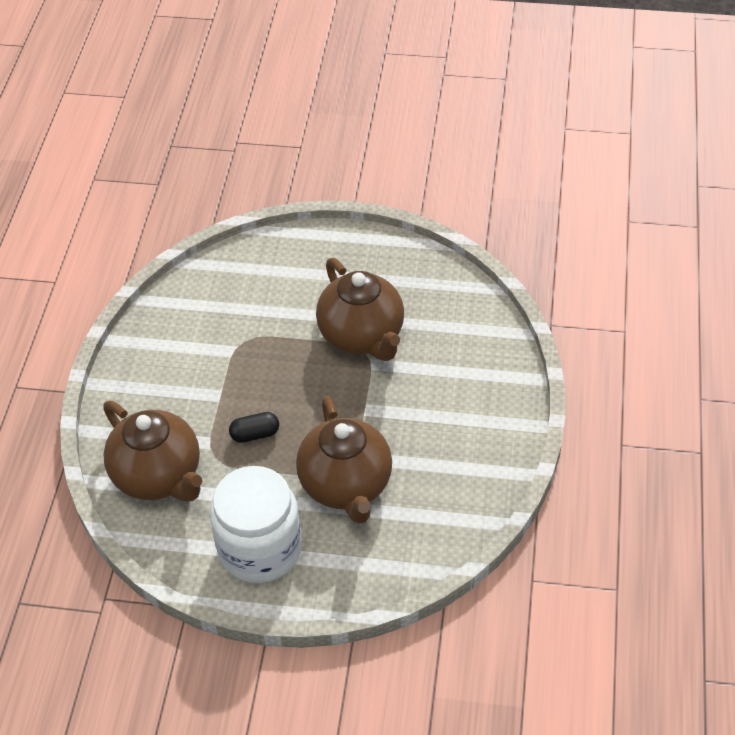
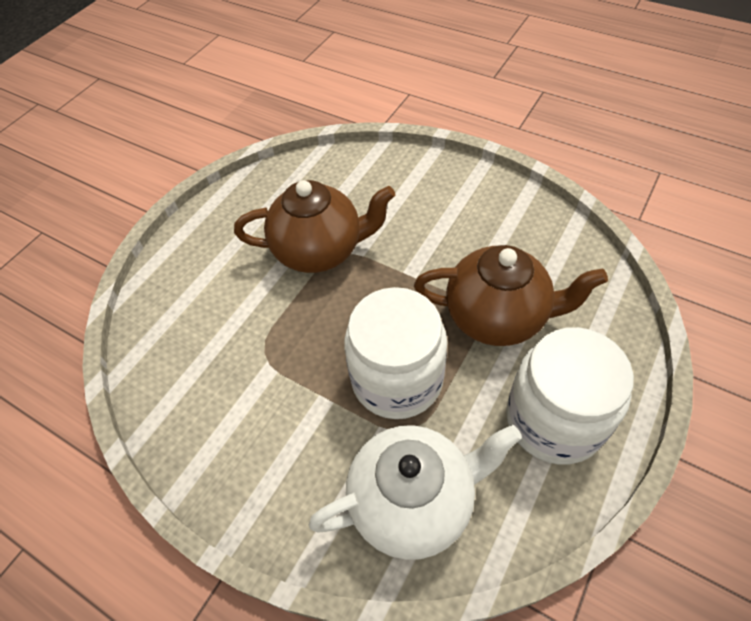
camera: 65 degrees left, 5 degrees up
(158, 476) = (413, 501): brown teapot -> white teapot
(255, 434) = (397, 379): black capsule -> white jar

